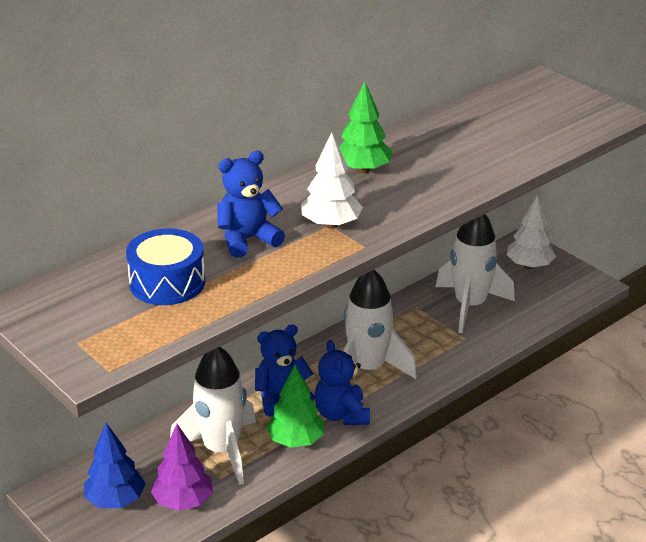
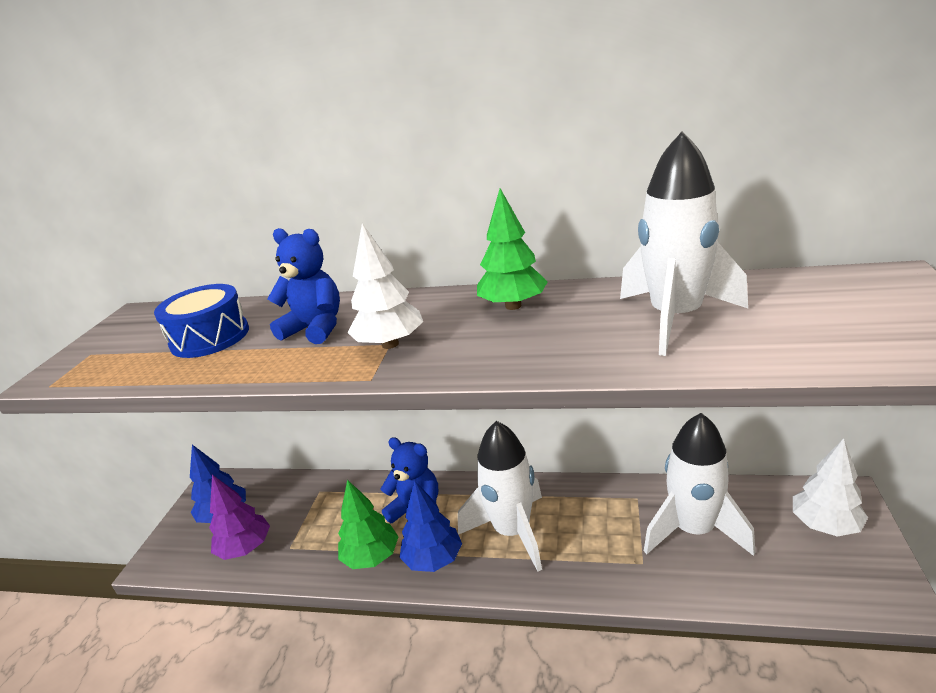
camera: 55 degrees right, 5 degrees down
(221, 450) = (323, 525): white rocket -> white rocket (675, 318)
(341, 414) = (433, 559): blue teddy bear -> blue tree

